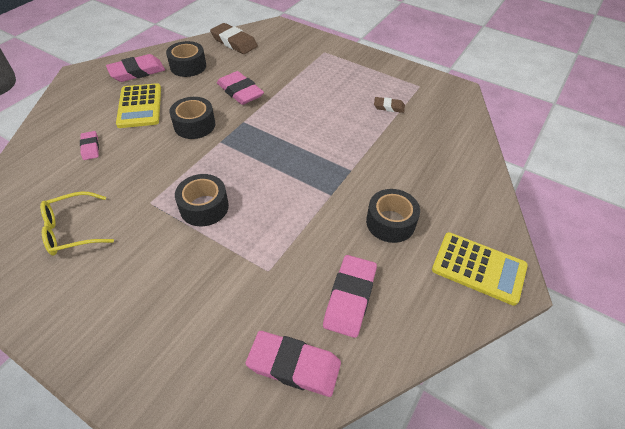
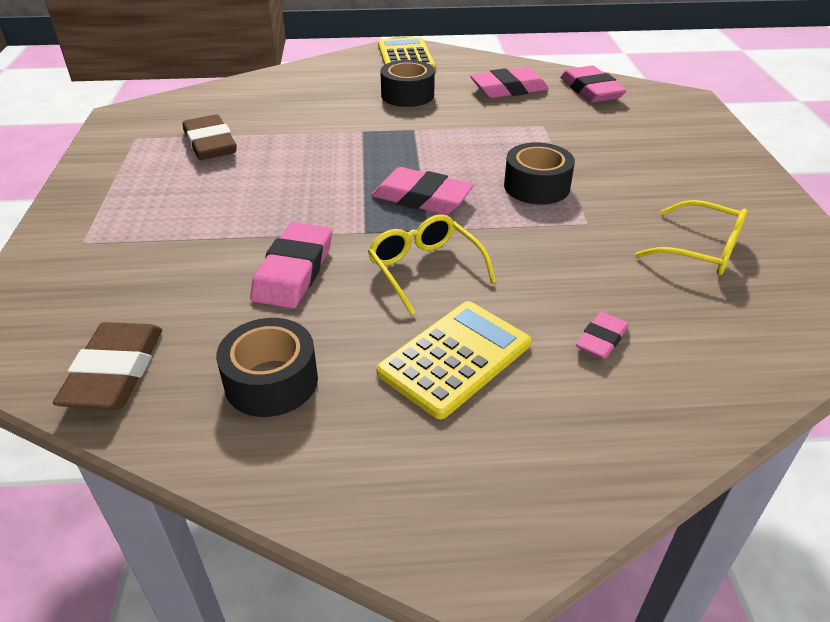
camera: 125 degrees left, 10 degrees down
(137, 72) = (363, 449): pink eraser -> pink eraser (421, 198)
(194, 125) = (425, 269): black tape -> yellow glasses
(389, 107) = (210, 144): brown eraser -> brown eraser, size x1.78

